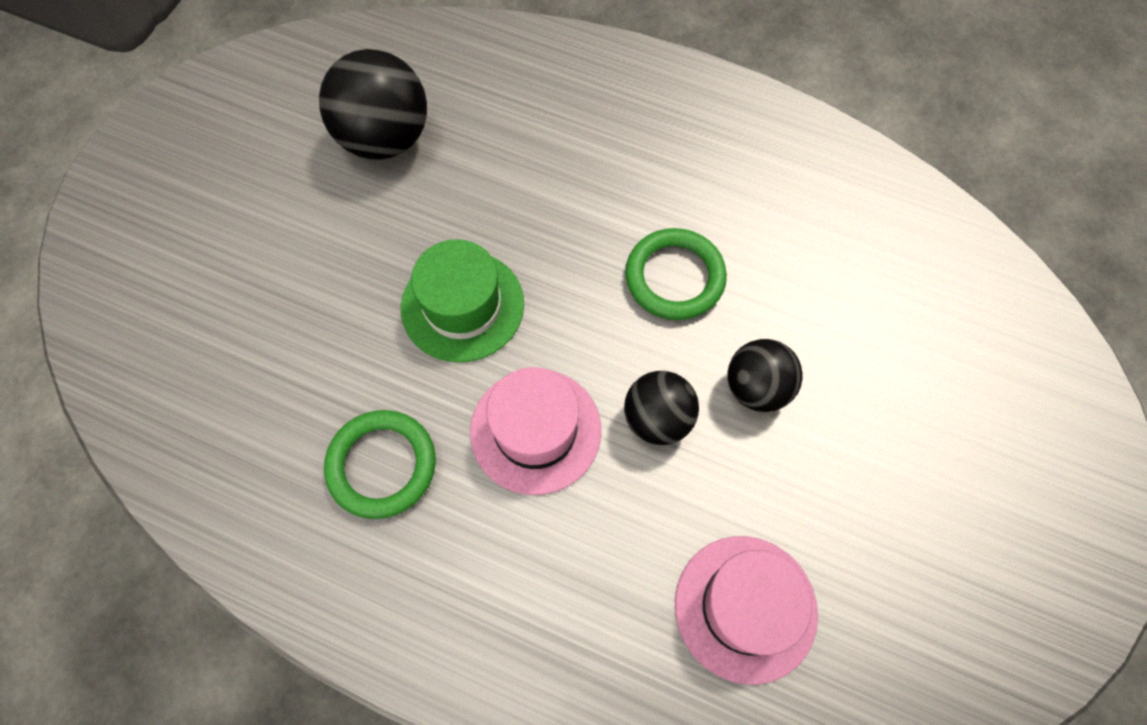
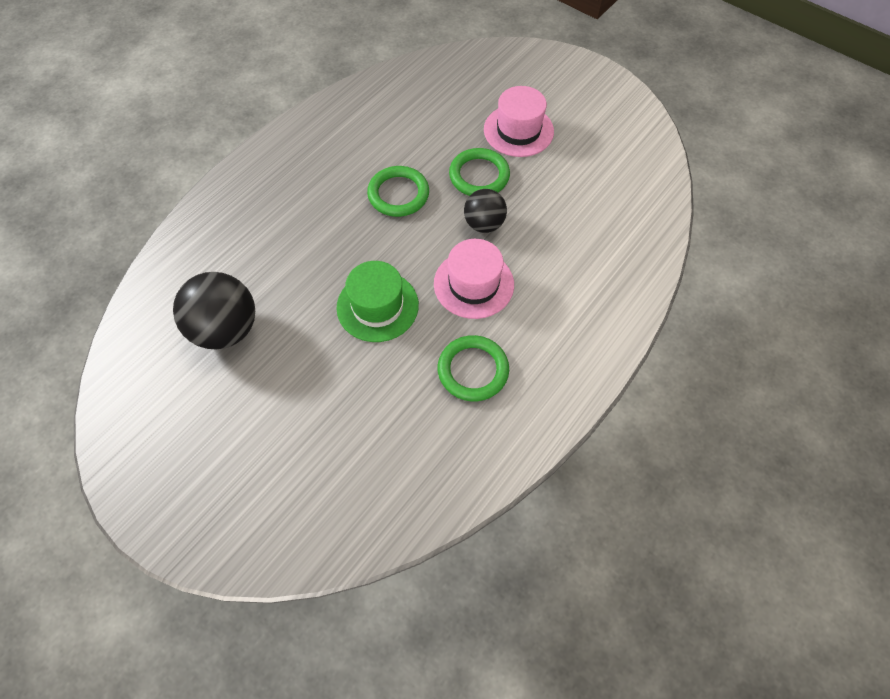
camera: 75 degrees left, 5 degrees down
(745, 608) = (596, 213): pink hat -> pink hat (518, 130)
(756, 388) = (479, 176): black ball -> green ring

